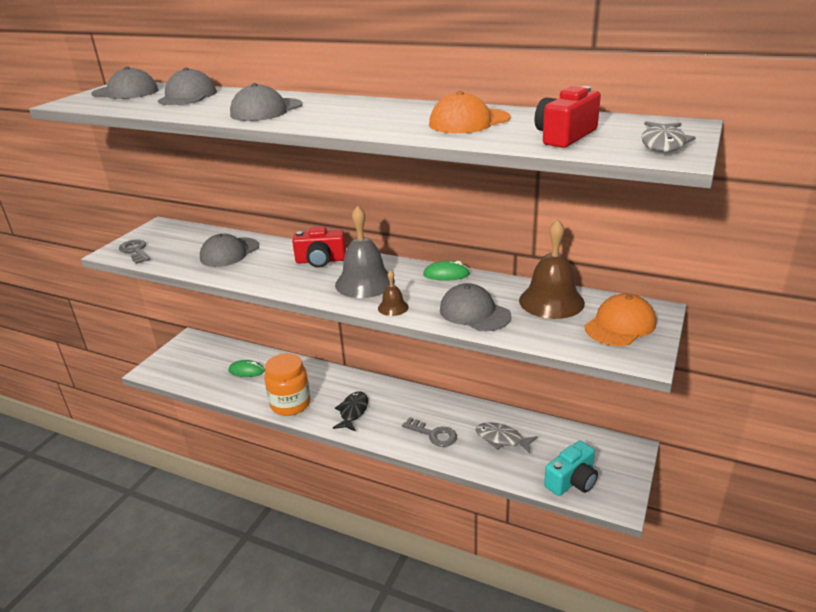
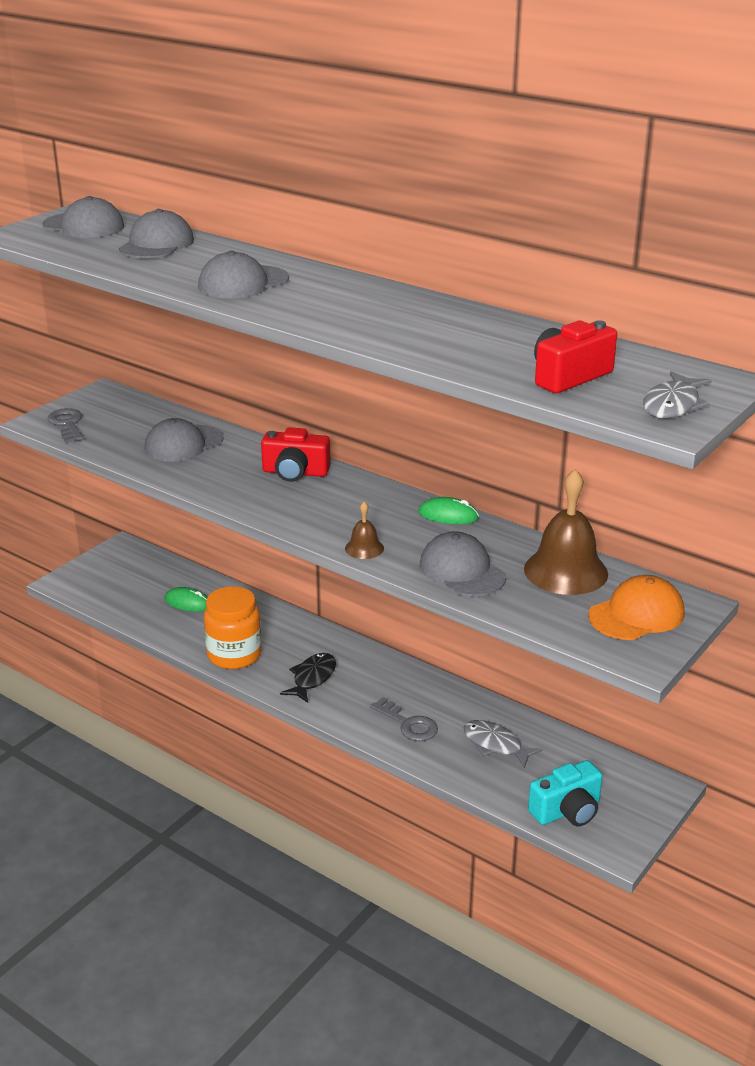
camera: 10 degrees right, 0 degrees up
(364, 282) = (340, 510): grey bell -> none
(469, 121) = (472, 337): orange cap -> none

